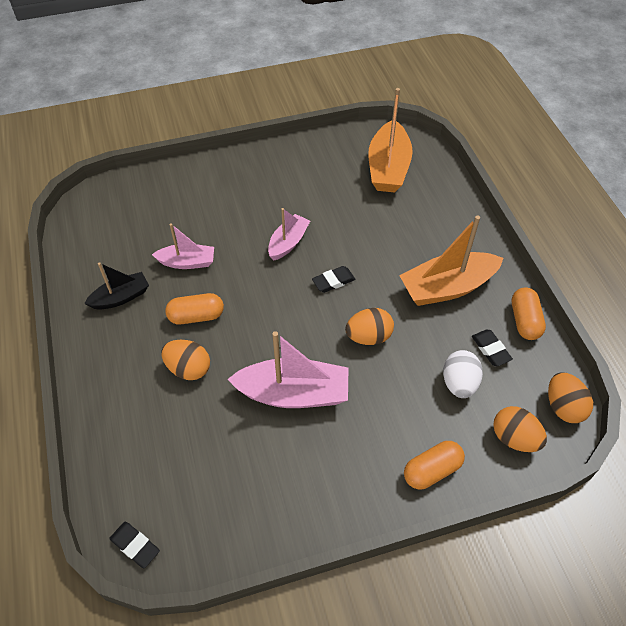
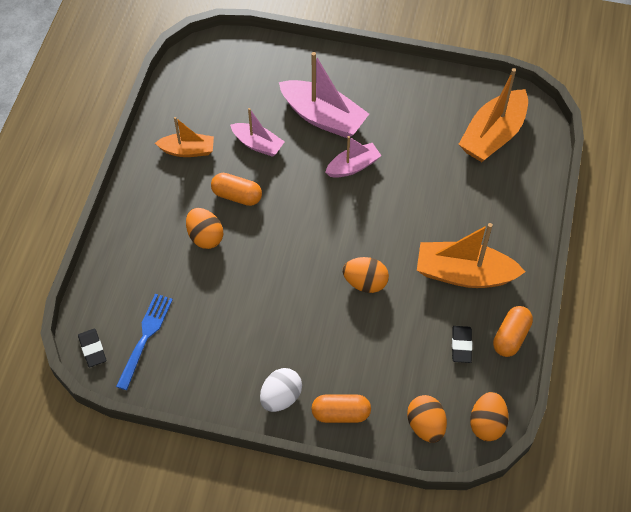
camera: 30 degrees right, 5 degrees up
(121, 297) = (187, 150): black boat -> orange boat
(187, 501) = (145, 337): none -> blue fork
(293, 393) = (273, 298): pink boat -> pink boat (323, 117)
(333, 281) = (368, 220): black eraser -> none
(459, 383) = (413, 359): white egg -> white egg (281, 397)

